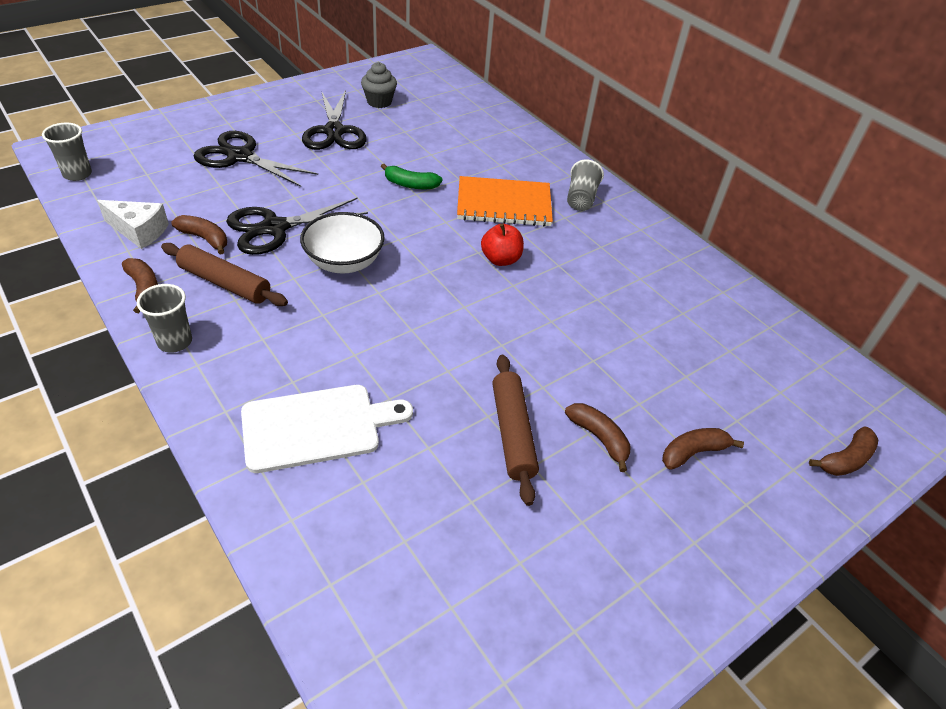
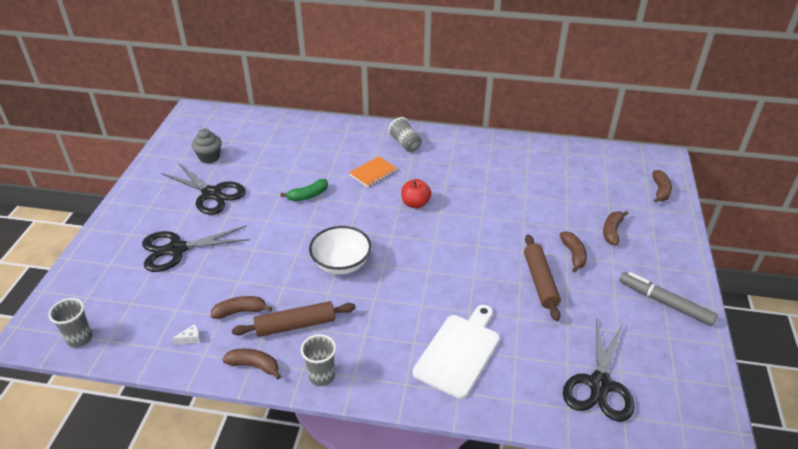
camera: 40 degrees left, 5 degrees down
(139, 231) = (191, 338): white cheese -> white cheese, size x0.47
(275, 228) = (272, 274): black scissors -> black scissors (600, 384)
(504, 204) = (373, 173): orange notebook -> orange notebook, size x0.59
(512, 433) = (540, 281): brown rolling pin -> brown rolling pin turned 45 degrees clockwise
(599, 438) = (573, 255): brown banana -> brown banana turned 75 degrees clockwise
(635, 588) = (665, 303): none -> grey marker

